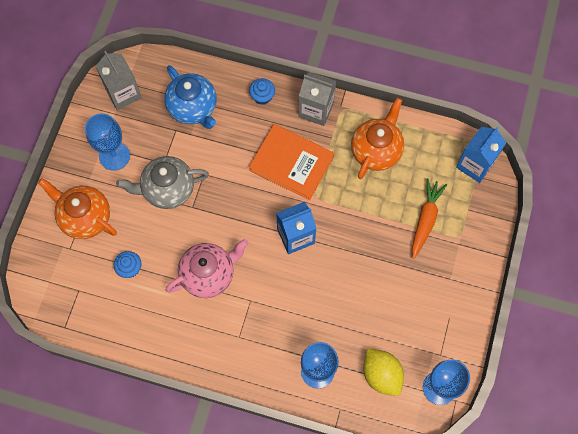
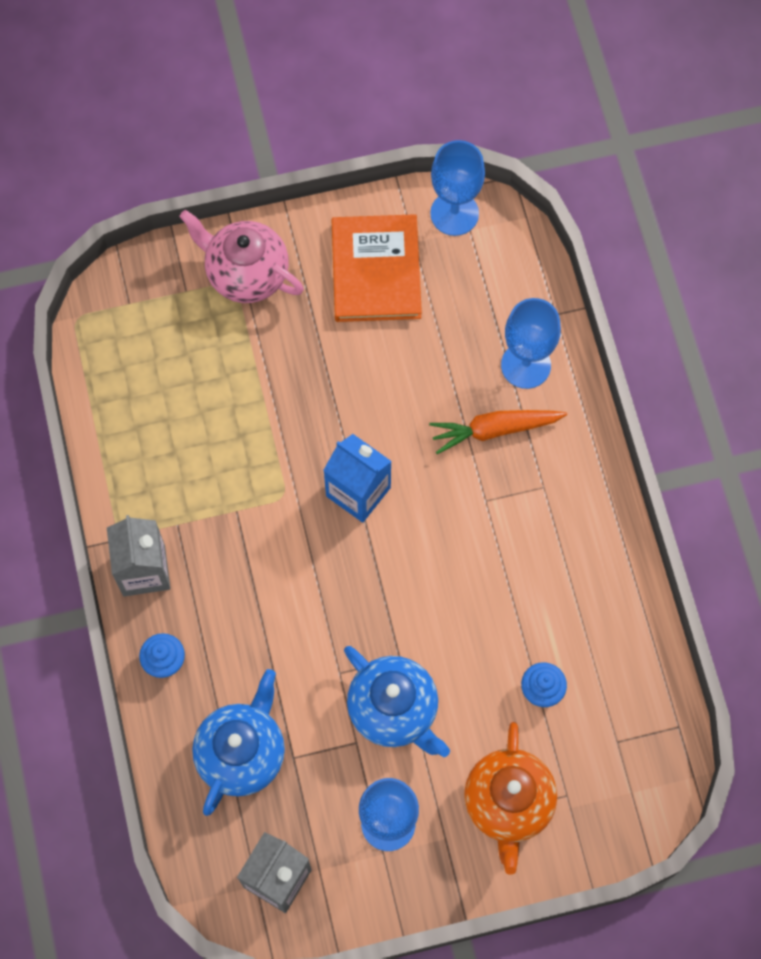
camera: 120 degrees left, 0 degrees up
(167, 189) = (394, 710): grey teapot -> blue teapot
(209, 274) = (484, 576): pink teapot -> pink teapot (246, 273)
(291, 163) = (250, 558): orange book -> orange book (376, 271)
(376, 150) = (164, 452): orange teapot -> none
(381, 374) = (481, 287): yellow lemon -> none
(425, 219) = (233, 337): orange carrot -> orange carrot (494, 430)
(475, 165) = (112, 312): blue carton -> none

